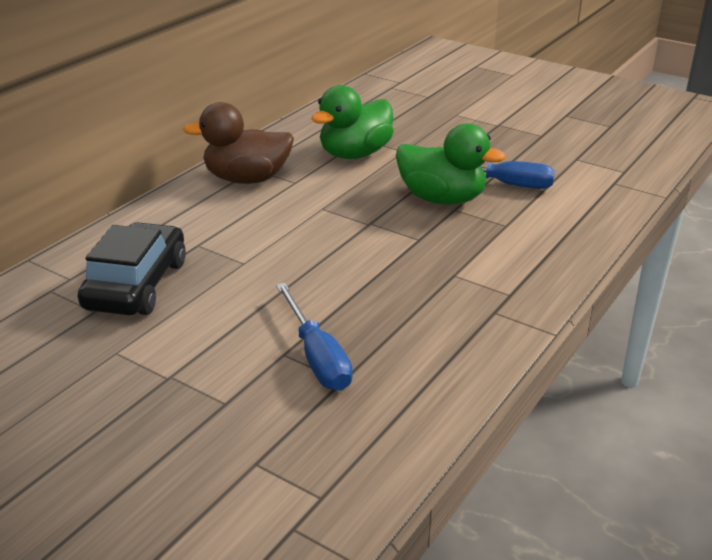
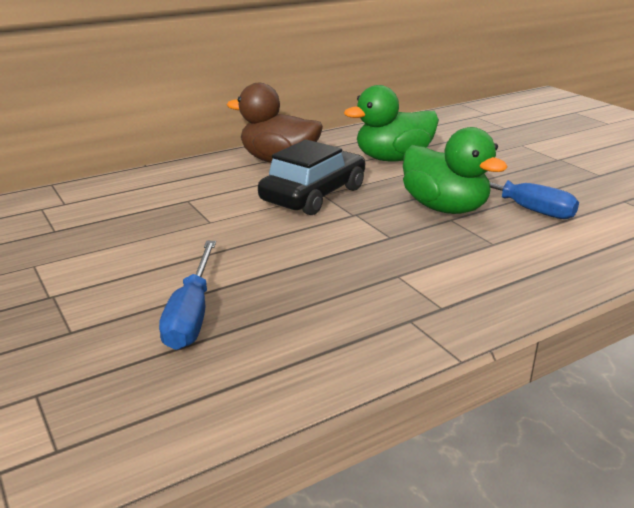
camera: 25 degrees right, 5 degrees down
(136, 285) = (107, 218): black car -> black car (313, 195)

